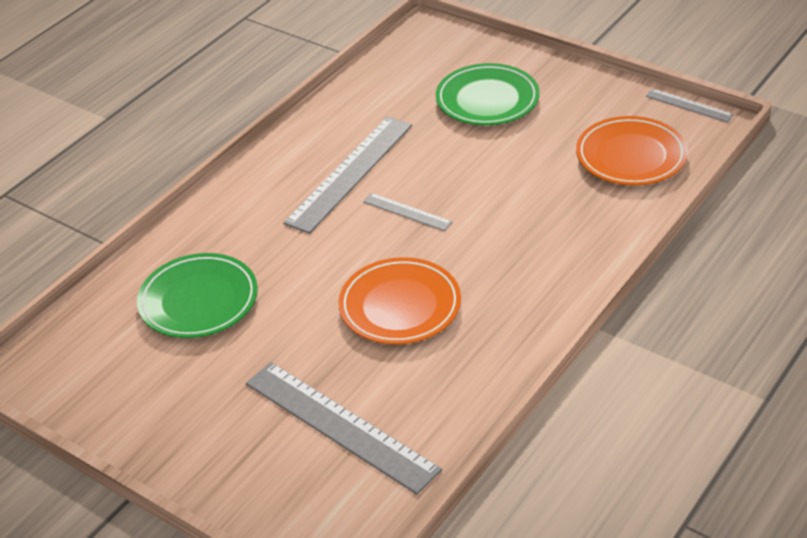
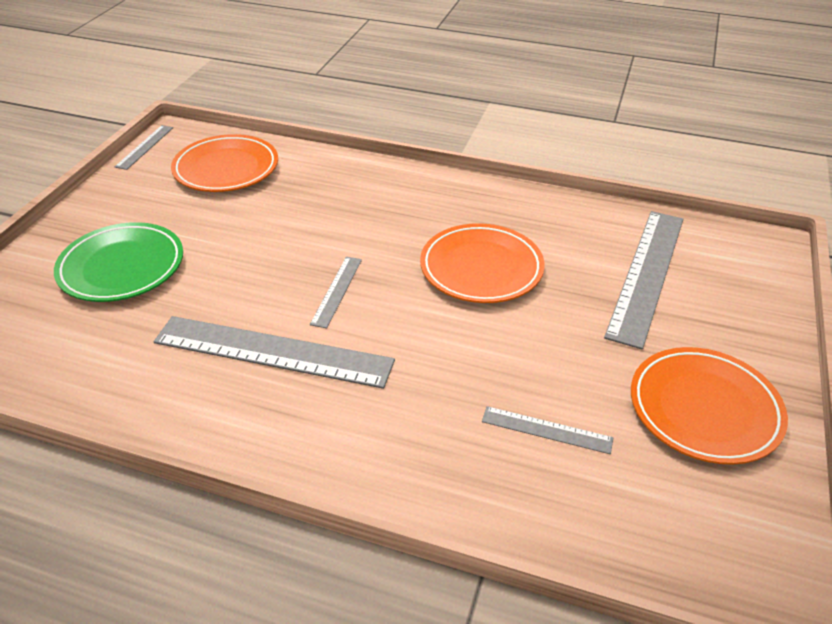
camera: 110 degrees left, 0 degrees up
(165, 399) = (704, 409): none -> orange plate
(198, 301) = (546, 429): green plate -> grey ruler

